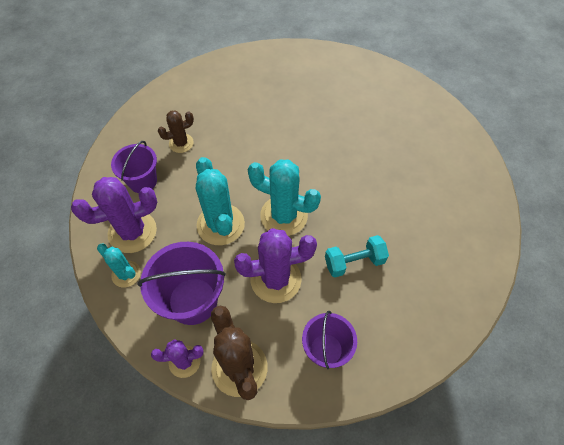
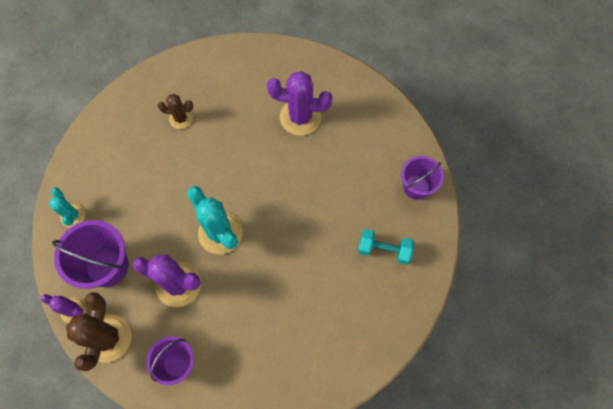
camera: 30 degrees right, 10 degrees up
(132, 232) = (97, 181): purple cactus -> purple cactus (300, 117)
(142, 181) = (130, 139): purple bucket -> purple bucket (416, 187)
(220, 224) = (166, 213): turquoise cactus -> none
(354, 262) = (248, 305): turquoise dumbbell -> turquoise dumbbell (384, 250)

